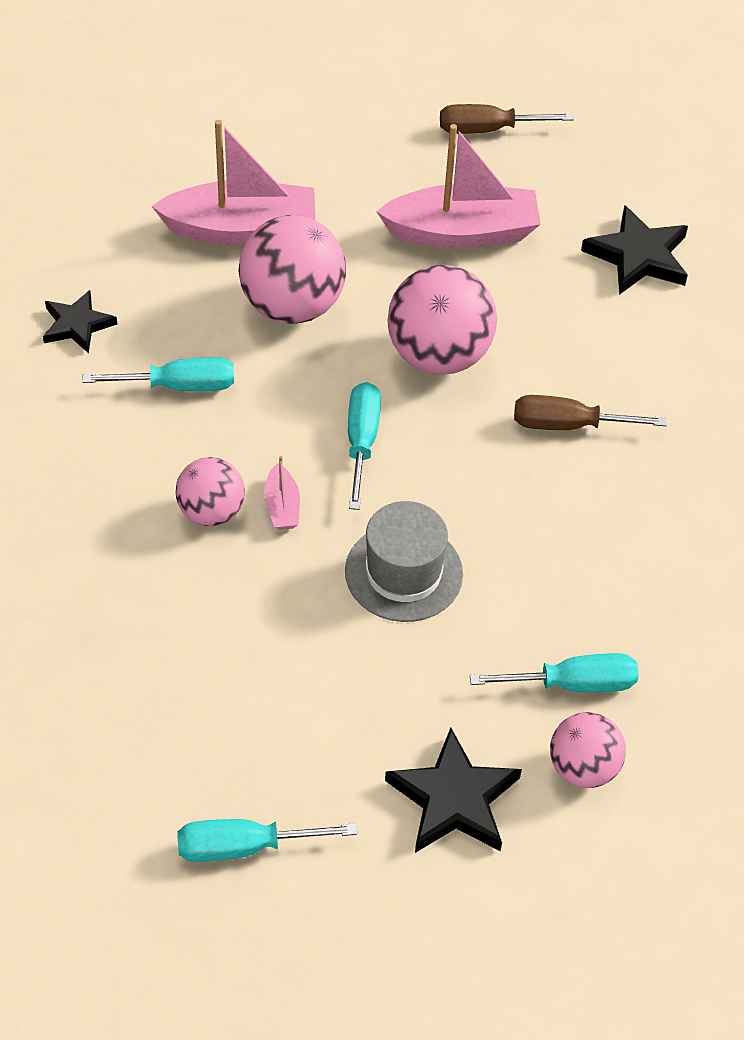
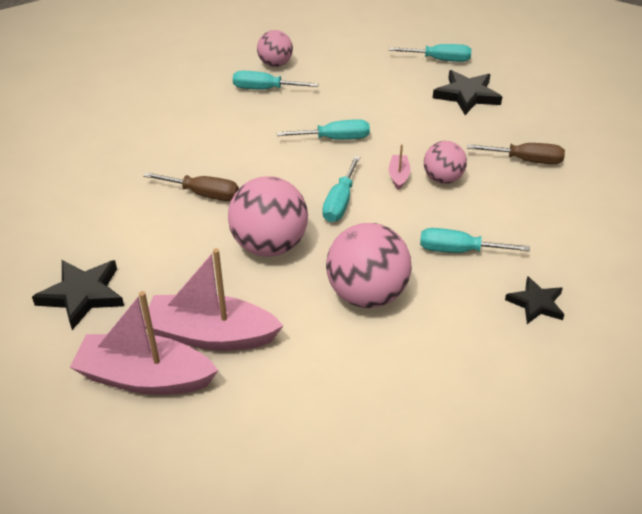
camera: 165 degrees left, 10 degrees down
(241, 229) = (397, 366): pink boat -> pink boat (145, 377)
(404, 572) = (335, 139): grey hat -> turquoise screwdriver
(453, 799) = (339, 62): black star -> black star (467, 95)
(487, 129) = (138, 437): brown screwdriver -> brown screwdriver (526, 160)

